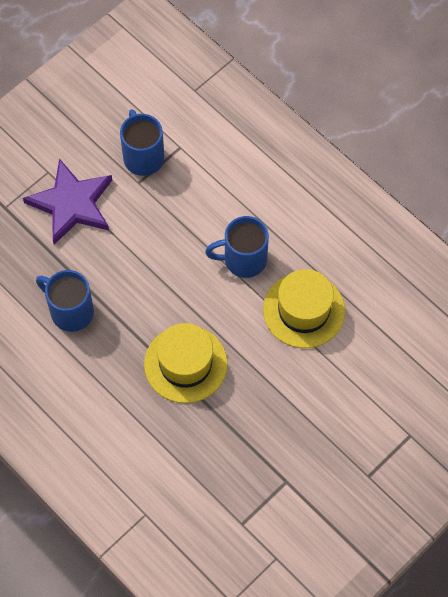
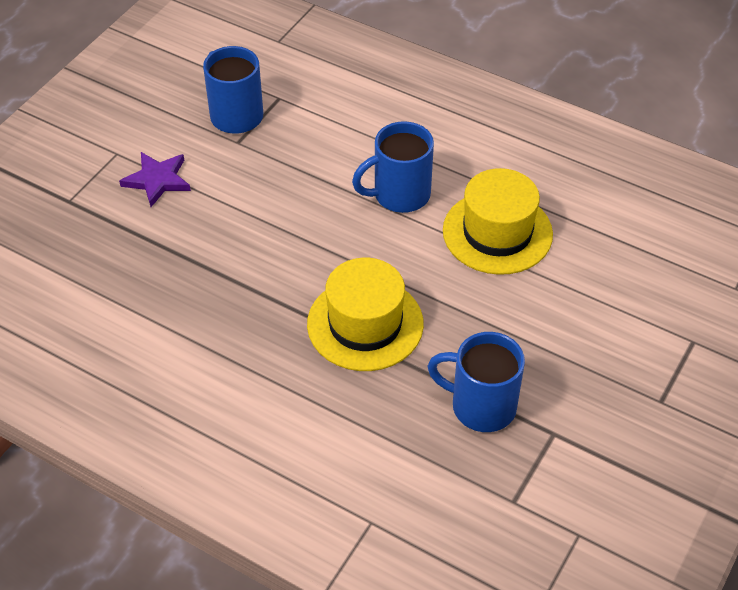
camera: 15 degrees left, 15 degrees down
(70, 311) = (189, 297): blue mug -> blue mug (481, 406)
(71, 204) = (157, 180): purple star -> purple star, size x0.58

